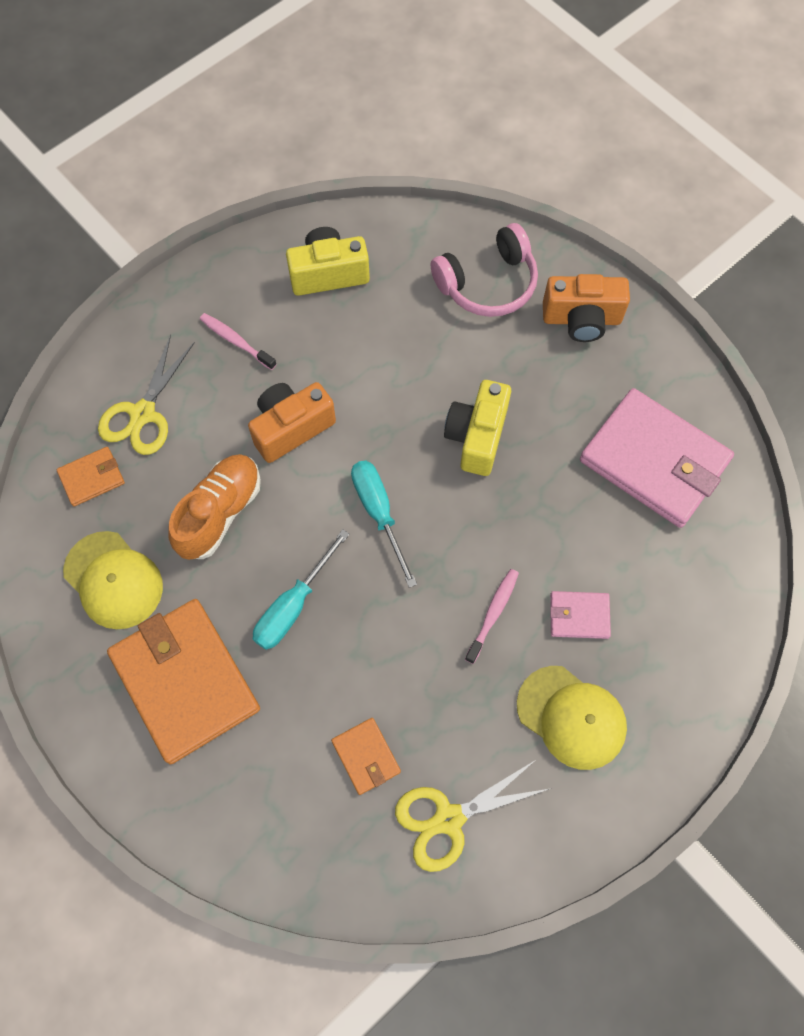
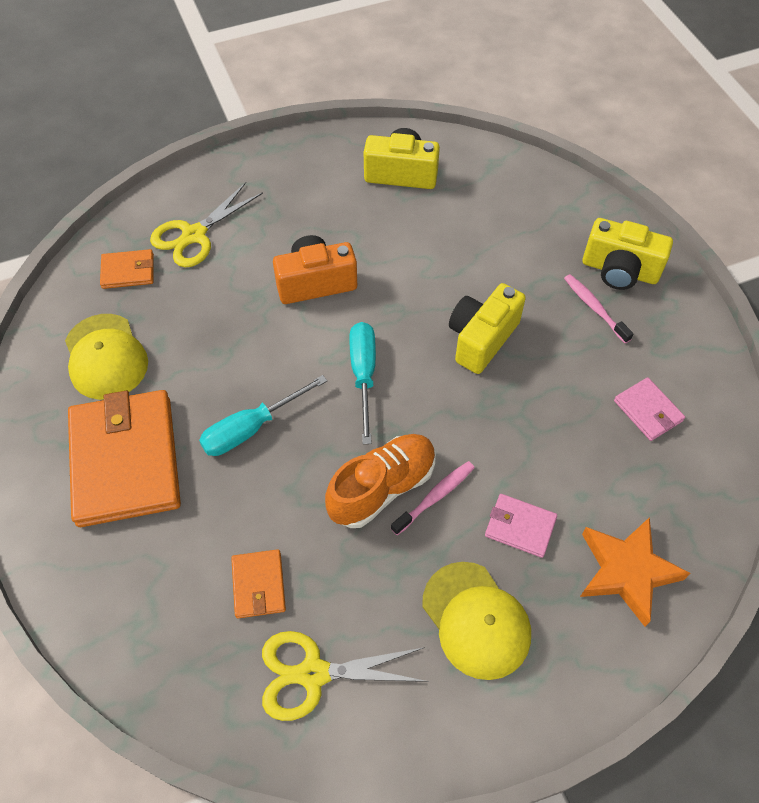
camera: 20 degrees right, 10 degrees down
(220, 513) = (222, 331): orange shoe -> orange shoe (382, 488)
(236, 341) = (298, 202): pink toothbrush -> pink toothbrush (594, 308)
(487, 283) = (541, 218): pink headphones -> none
(581, 319) = (619, 270): orange camera -> yellow camera
(654, 461) = (648, 411): pink wallet -> pink wallet, size x0.45
(684, 625) = (626, 571): none -> orange star

